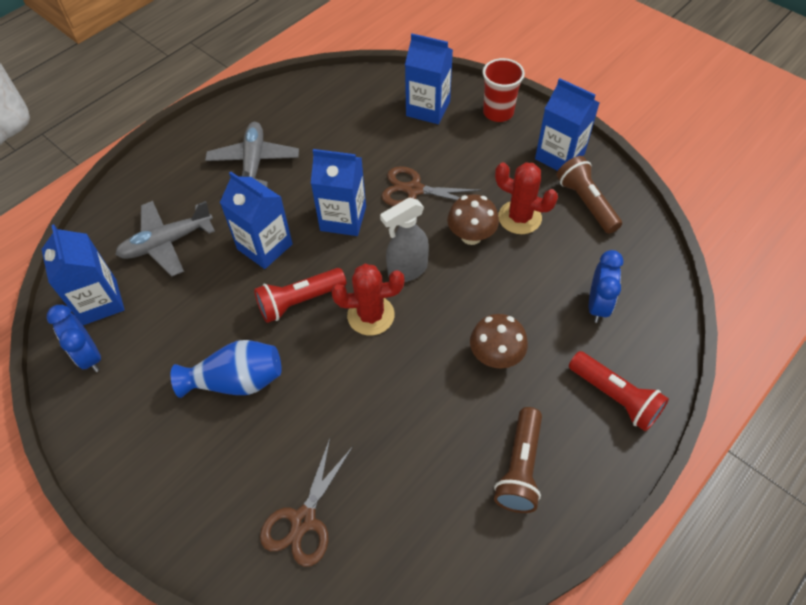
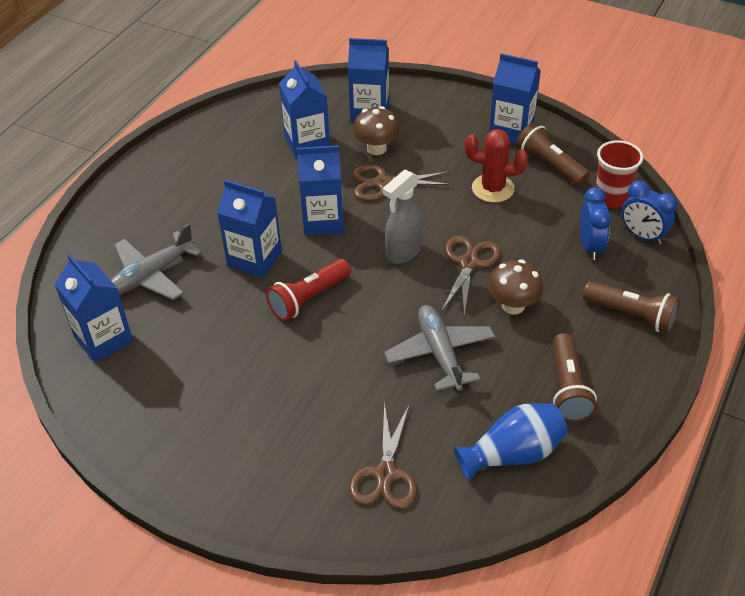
camera: 15 degrees left, 10 degrees down
(89, 356) = (114, 388): blue clock -> blue clock (642, 236)
(237, 381) = (274, 377): blue vase -> blue vase (513, 454)
(254, 163) = (213, 189): grey plane -> grey plane (440, 353)
(357, 132) = (307, 143): none -> blue carton
(371, 315) = (383, 296): red cactus -> none
(468, 297) = (469, 263): none -> brown scissors
(471, 236) = (453, 212): brown mushroom -> brown mushroom (376, 148)
(498, 112) = (439, 103): red cup -> red cup (611, 197)
(615, 397) = (632, 315): red flashlight -> brown flashlight

